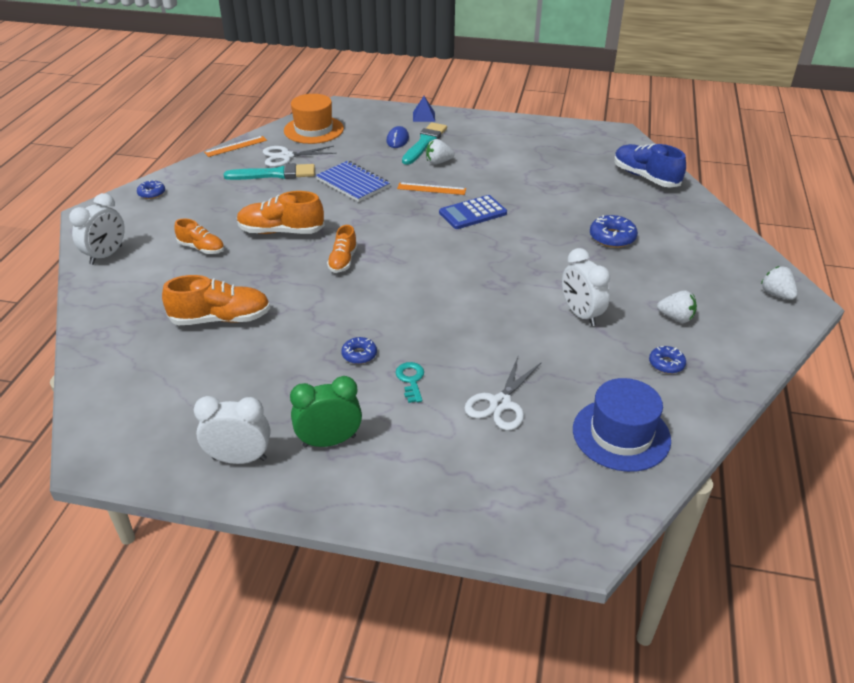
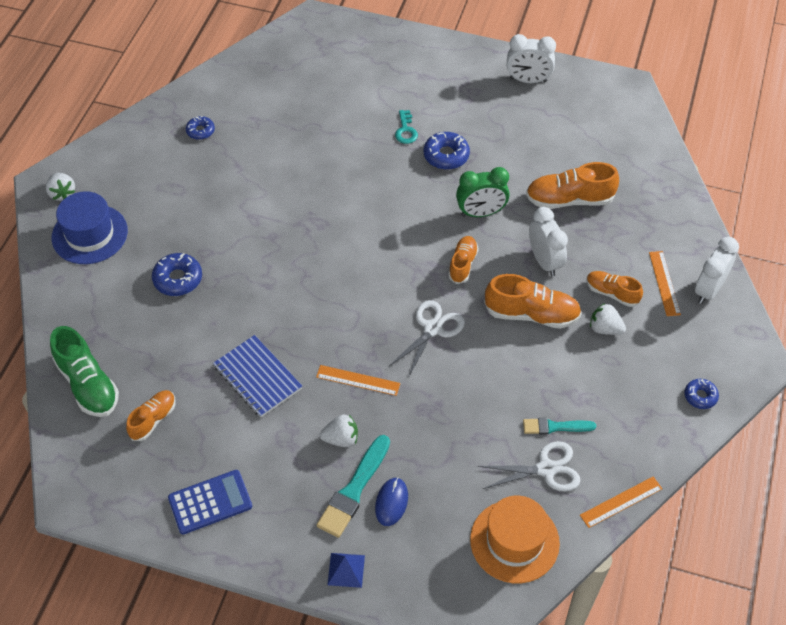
camera: 175 degrees left, 15 degrees up
(147, 258) = (664, 283): none -> orange ruler
(275, 174) = (555, 427): turquoise brush -> turquoise brush, size x0.63
(329, 441) = (467, 88): green clock -> green clock (481, 213)
(353, 183) = (454, 399): blue notebook -> blue notebook (257, 377)
(359, 354) = (446, 155): blue donut -> blue donut, size x1.58
(473, 213) = (317, 330): blue calculator -> blue calculator (210, 502)
(500, 403) = (340, 107): white scissors -> white scissors (432, 329)
(581, 314) = (249, 183): white clock -> white clock (544, 261)
(583, 164) = (153, 419): none -> orange shoe
(621, 434) = (261, 79): blue hat -> blue hat (89, 234)
(645, 177) = (88, 384): blue shoe -> green shoe
(676, 318) = (168, 174): white strawberry -> white strawberry (605, 328)

